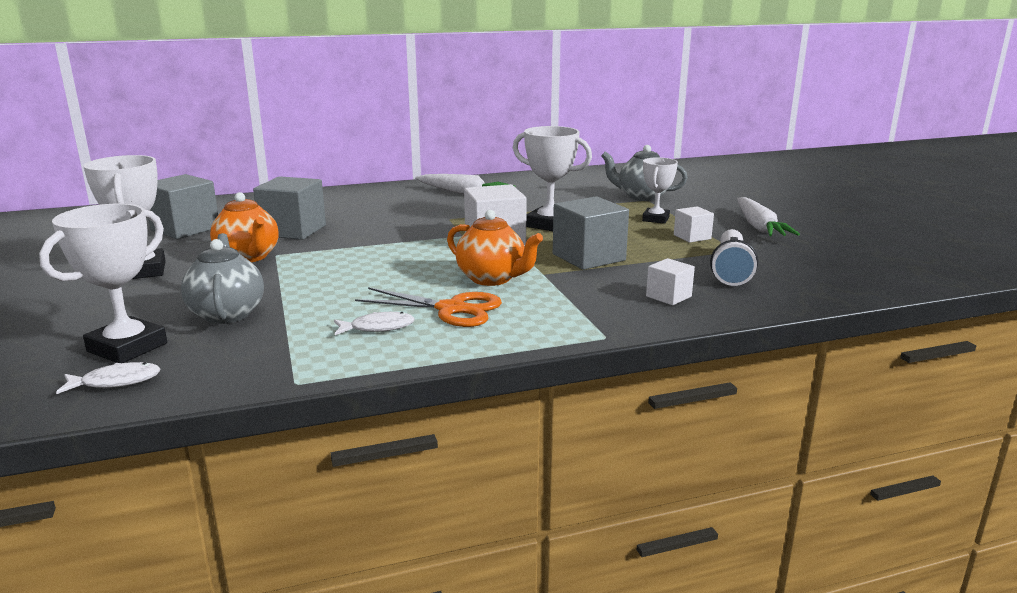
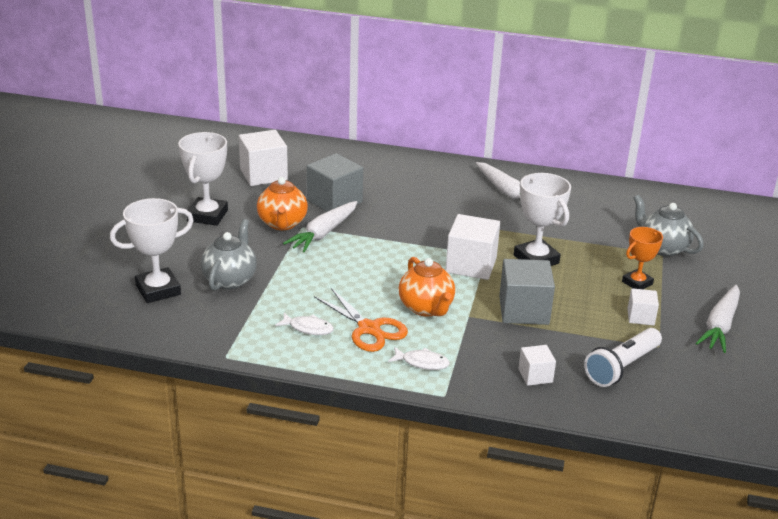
camera: 30 degrees right, 10 degrees up
(116, 382) = (137, 317): white fish -> white fish (422, 362)
(185, 229) = (263, 174): grey cube -> white cube
(307, 254) = (323, 233): none -> white carrot
(655, 219) = (637, 283): white trophy -> orange trophy

